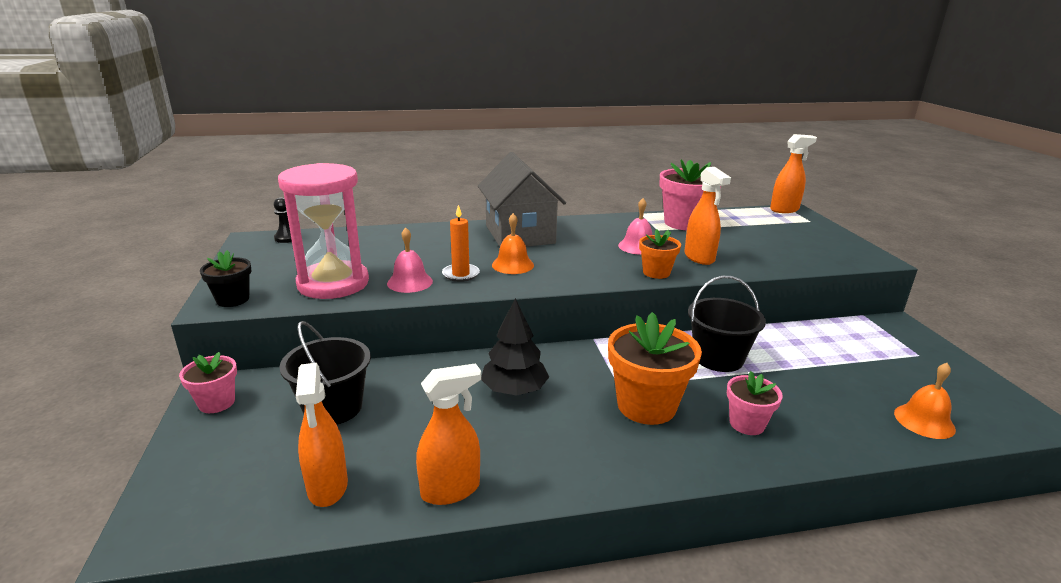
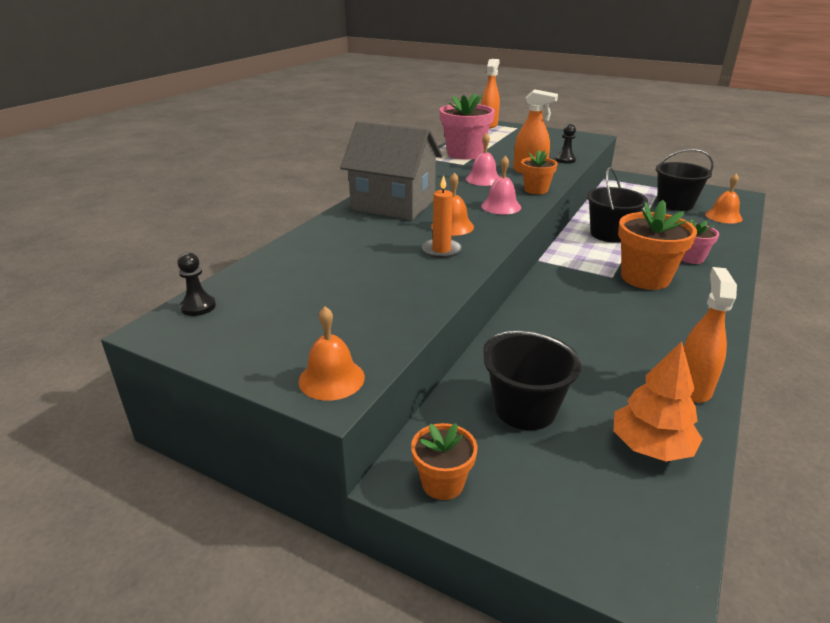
camera: 50 degrees left, 5 degrees up
(217, 403) = (442, 483): pink flower pot -> orange flower pot
(233, 299) = (331, 379): black flower pot -> orange bell
(327, 487) = (651, 447): orange spray bottle -> orange tree
(333, 283) = (374, 311): pink hourglass -> none
(410, 282) = (426, 275): pink bell -> pink bell (501, 206)
(514, 390) = (580, 315): black tree -> none
(768, 264) = (565, 160): none -> black pawn
(888, 377) = (675, 204): none -> black bucket

